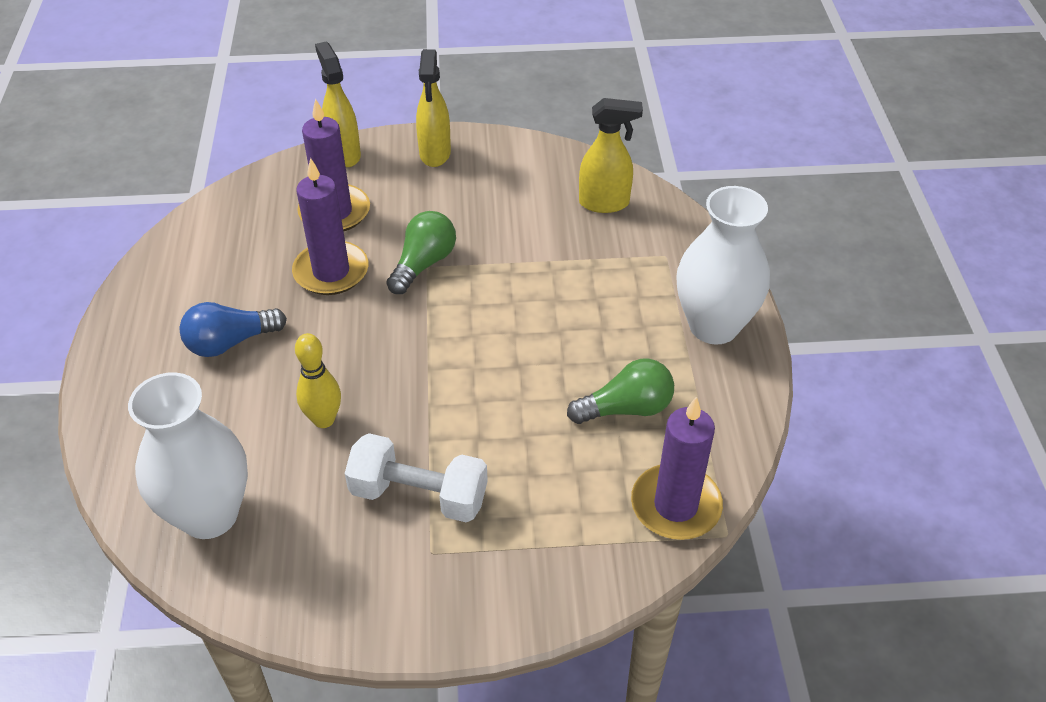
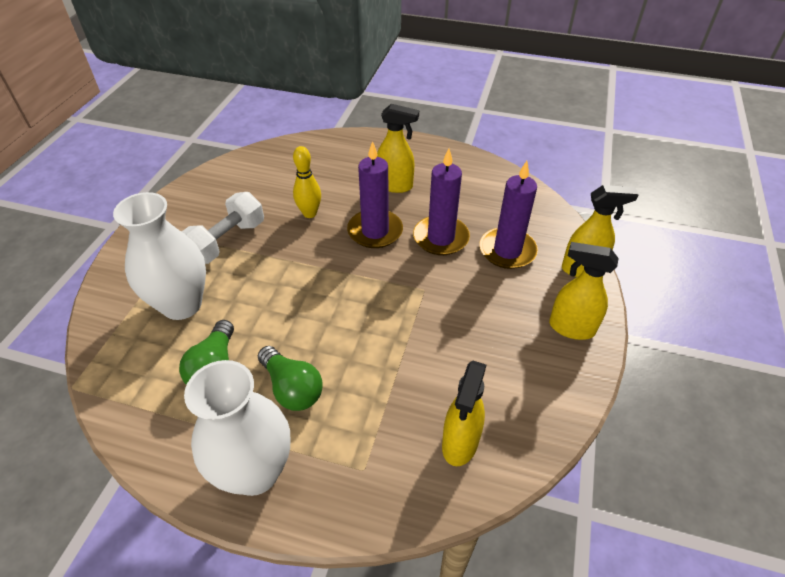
camera: 110 degrees right, 0 degrees up
(209, 515) = (274, 165): white vase -> white vase (182, 304)
(230, 342) = (395, 186): blue light bulb -> yellow spray bottle
(423, 264) = (428, 288): green light bulb -> green light bulb (292, 388)
(675, 505) = (117, 366): purple candle -> purple candle (375, 231)

